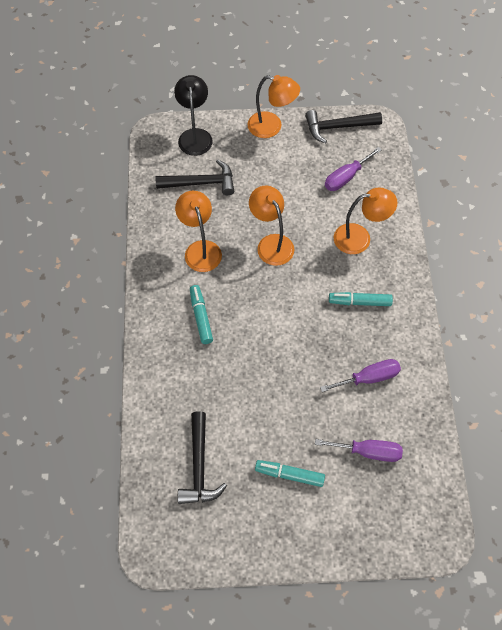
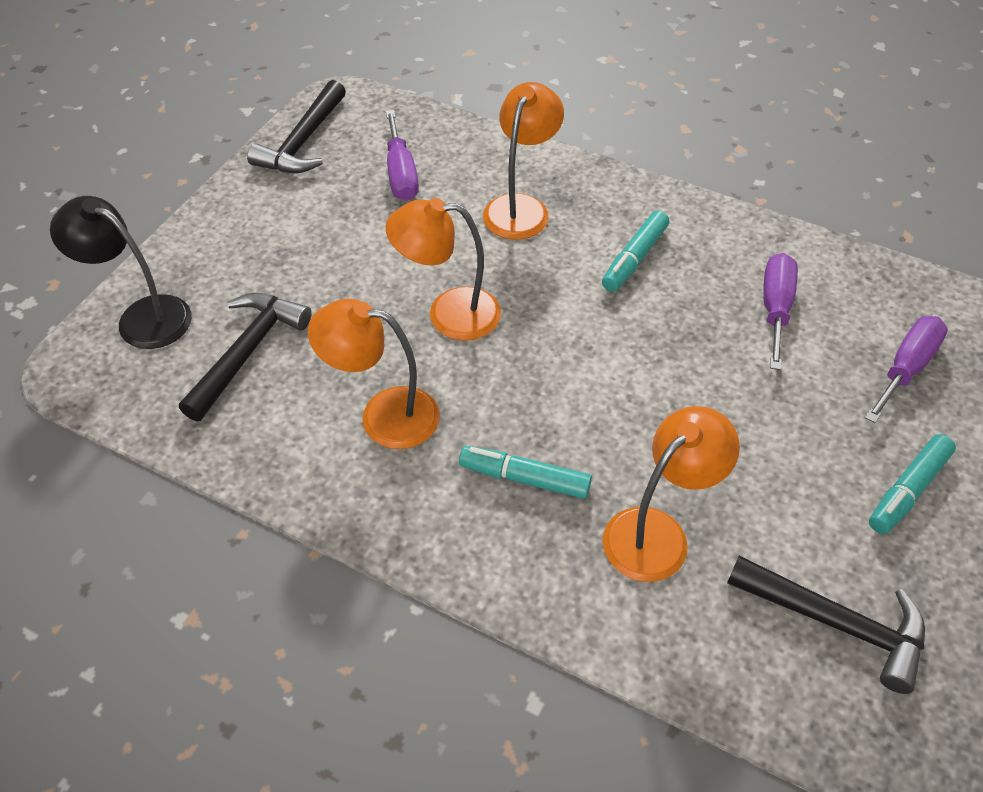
camera: 60 degrees left, 10 degrees down
(272, 127) = (226, 212): orange lamp -> orange lamp (657, 532)

